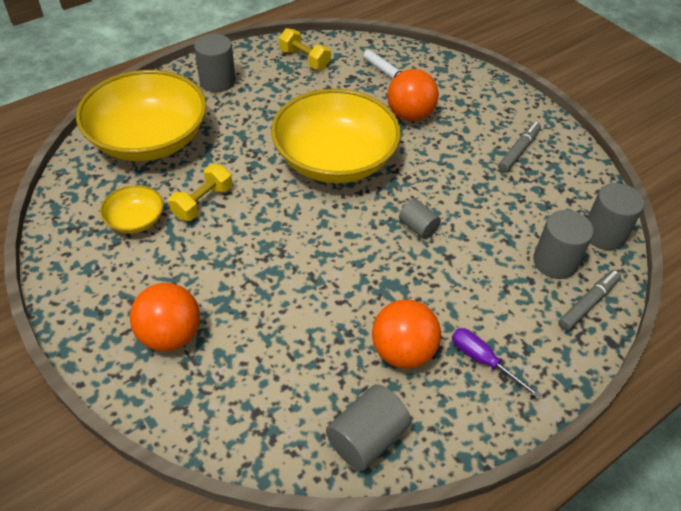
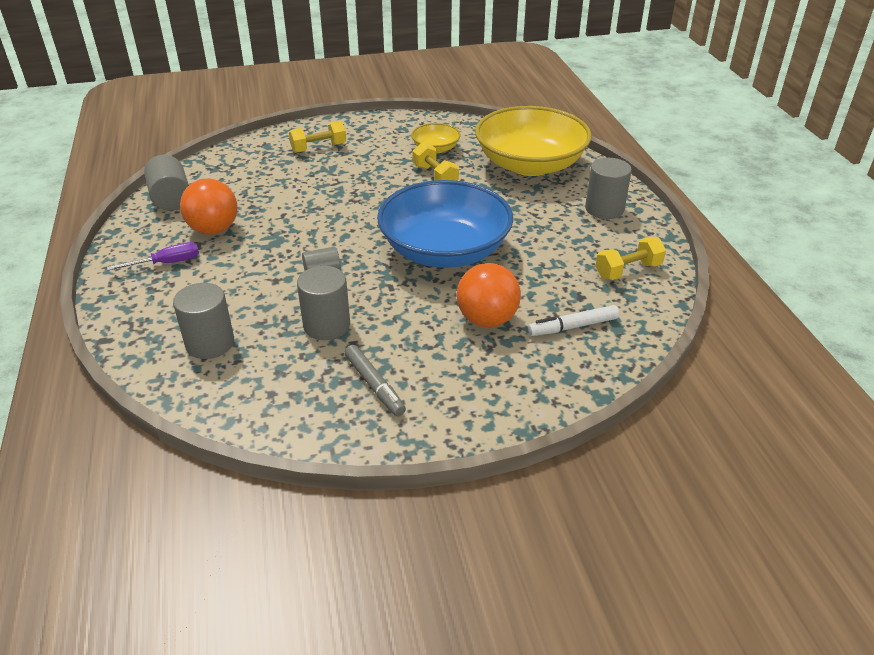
camera: 115 degrees right, 10 degrees down
(170, 335) = (318, 148): orange ball -> yellow dumbbell
(335, 159) = (445, 250): yellow bowl -> blue bowl
(588, 303) = (150, 344): grey marker -> none
(603, 234) = (207, 397): grey cylinder -> grey cylinder (326, 325)

